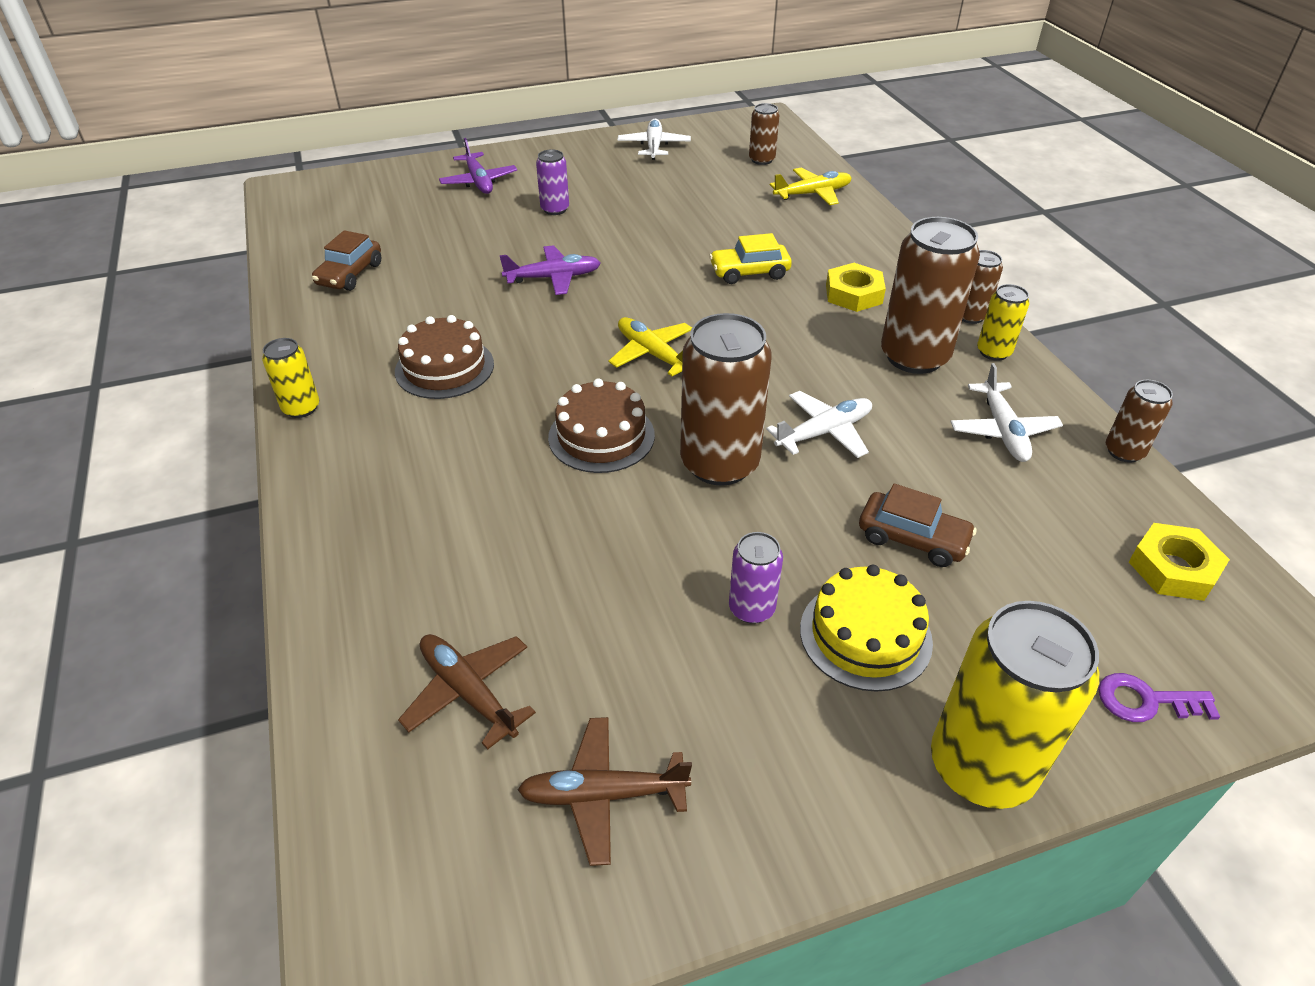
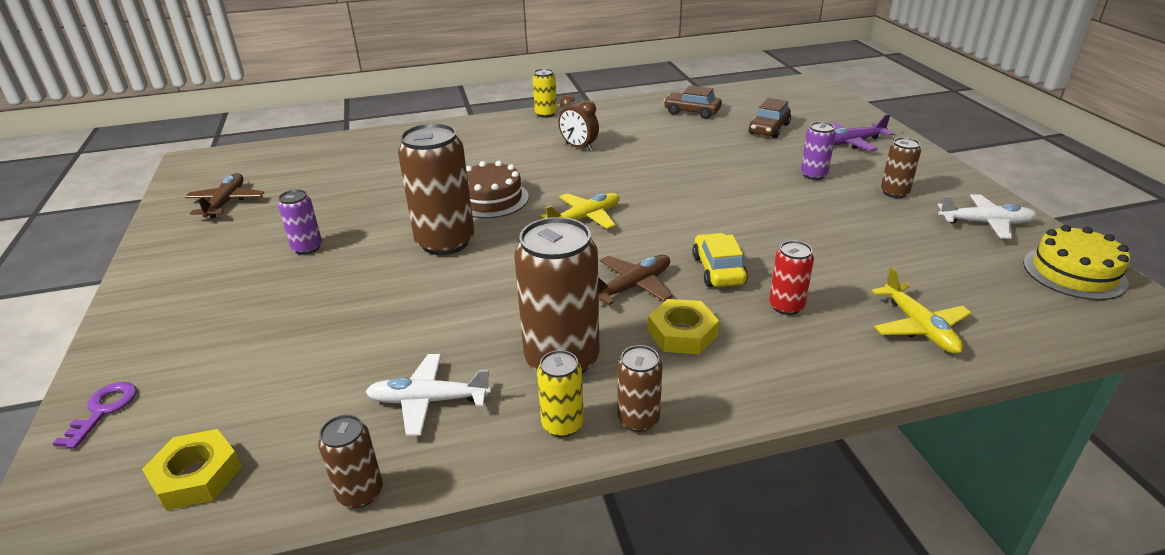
camera: 95 degrees right, 10 degrees down
(444, 368) = (579, 147): brown cake -> brown clock
(468, 692) = (311, 169): brown plane -> brown plane (633, 286)
(553, 278) = (696, 178): purple plane -> none
(761, 160) = (998, 294): brown can -> brown can (894, 193)
(800, 243) = (786, 306): none -> red can
(824, 432) = (463, 291): white plane -> none
(865, 635) = (256, 288): yellow cake -> yellow cake (1074, 273)
(912, 538) = (325, 321): brown car -> brown car (769, 129)
(981, 766) = (132, 320): yellow can -> none

